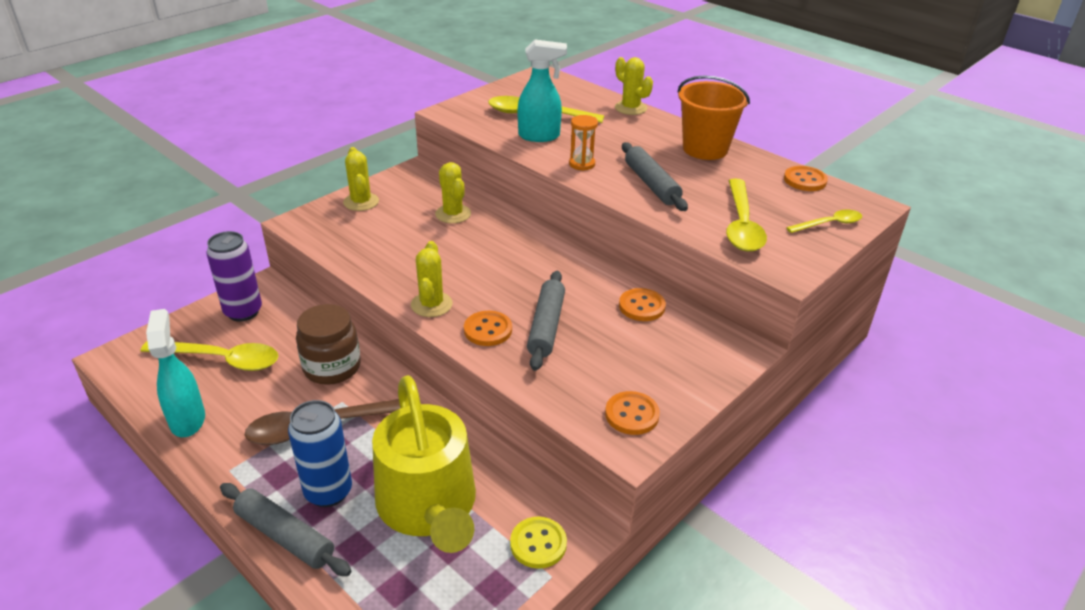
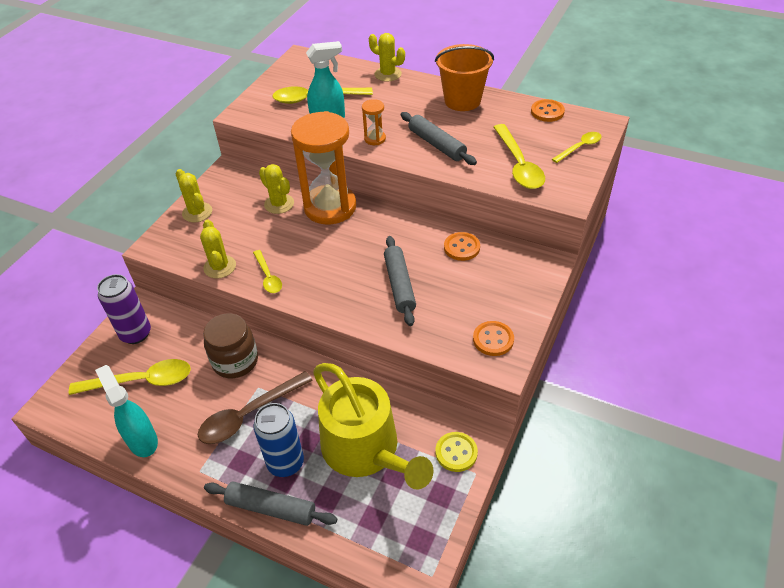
camera: 15 degrees left, 10 degrees up
(401, 281) = (268, 277): none -> yellow spoon
(431, 304) = (303, 291): yellow cactus -> yellow cactus (220, 267)
(488, 330) = (357, 301): orange button -> none
(508, 230) = (330, 207): none -> orange hourglass

